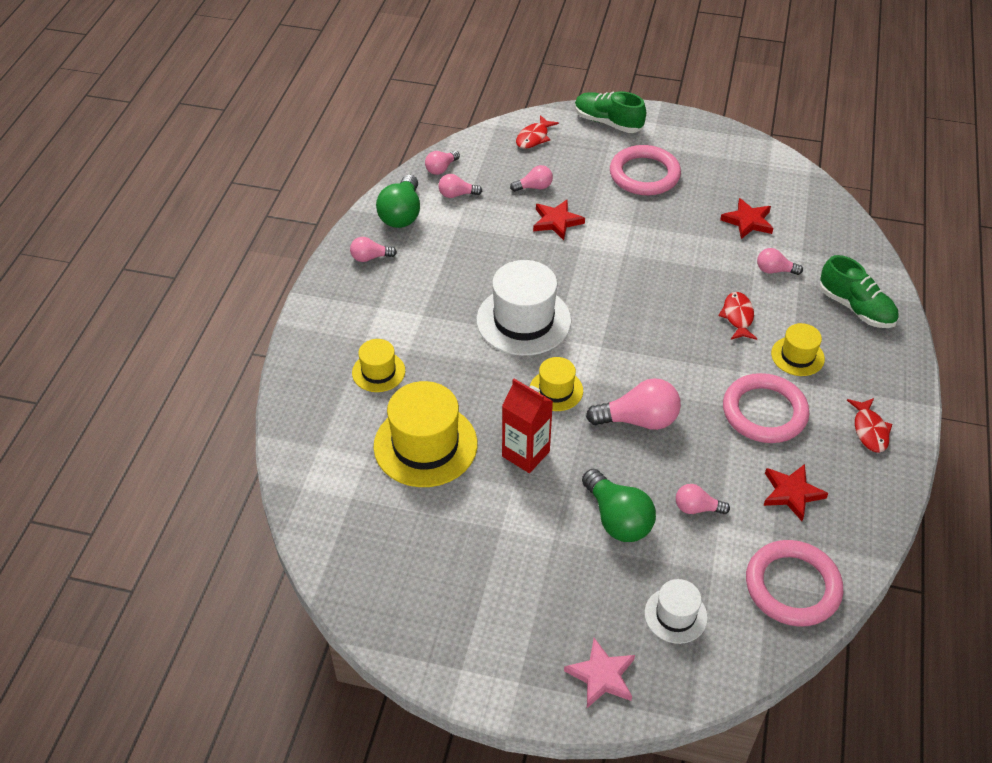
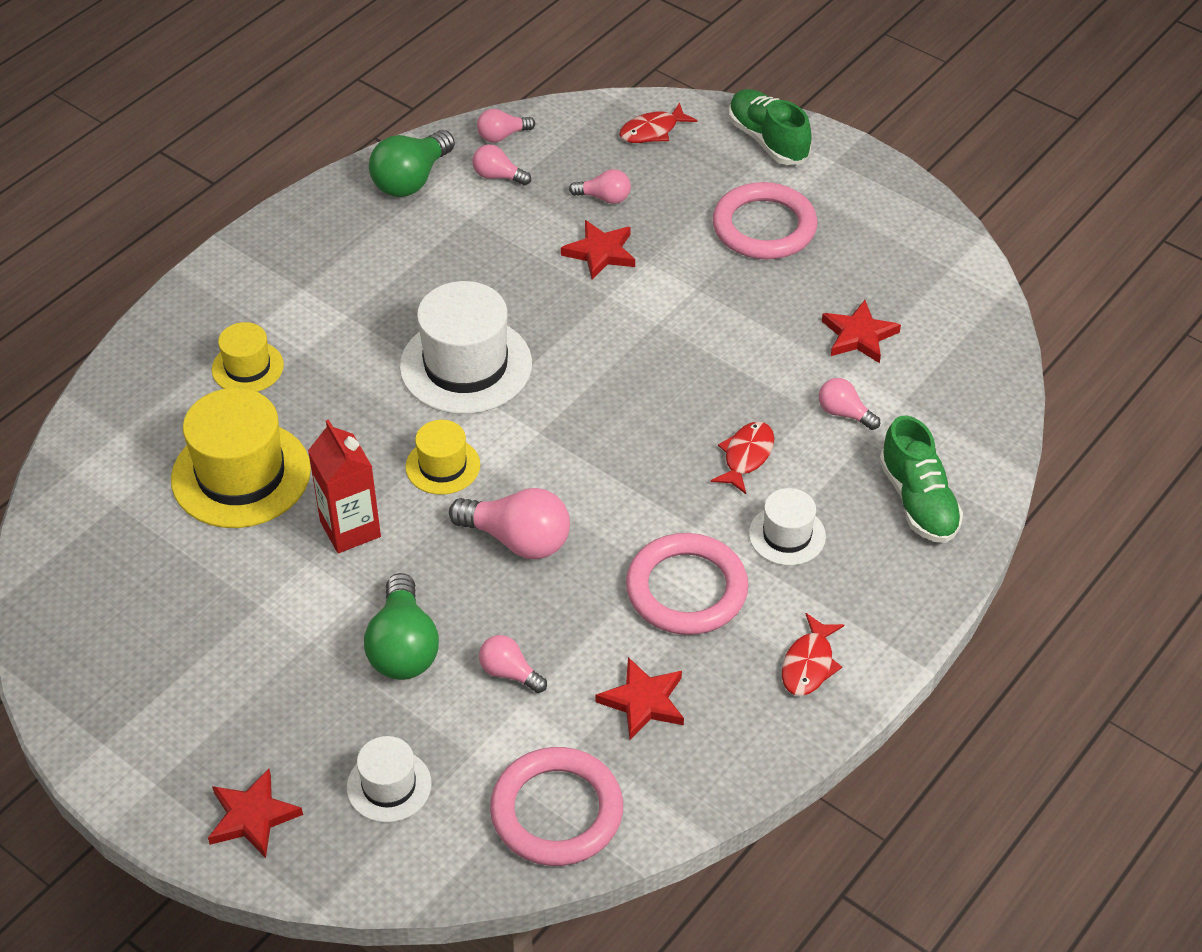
camera: 25 degrees right, 0 degrees up
(370, 257) = (335, 223): pink light bulb -> none
(601, 676) = (252, 817): pink star -> red star
(797, 356) = (787, 535): yellow hat -> white hat

